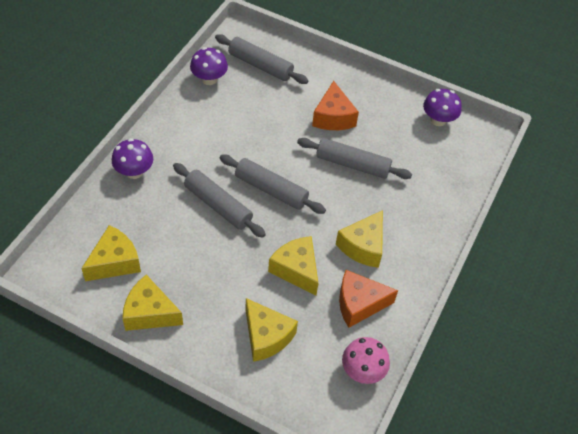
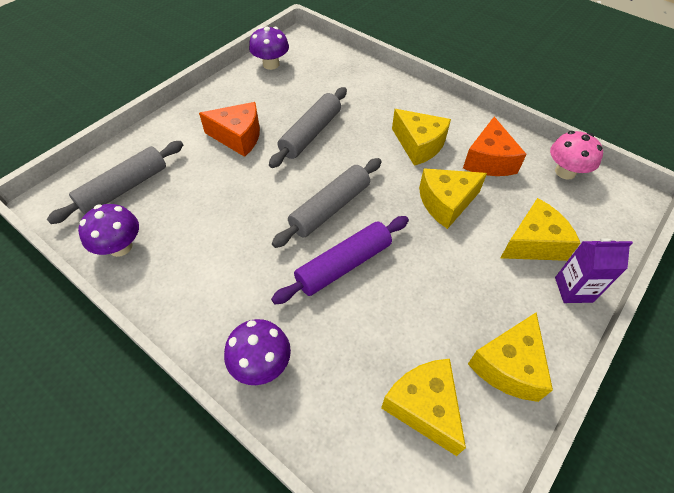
camera: 75 degrees left, 0 degrees up
(218, 205) = (343, 265): grey rolling pin -> purple rolling pin
(223, 363) = (573, 289): none -> purple carton

